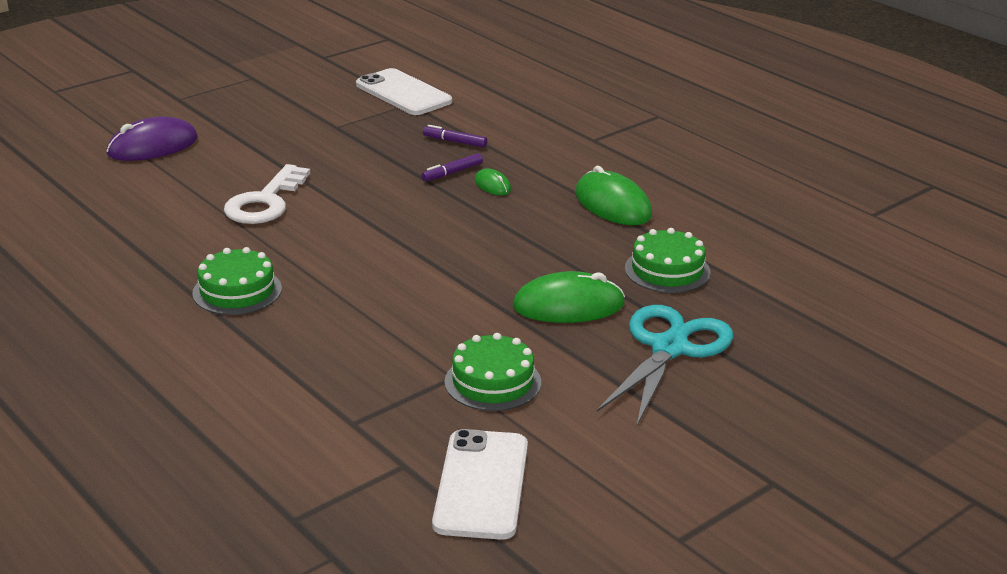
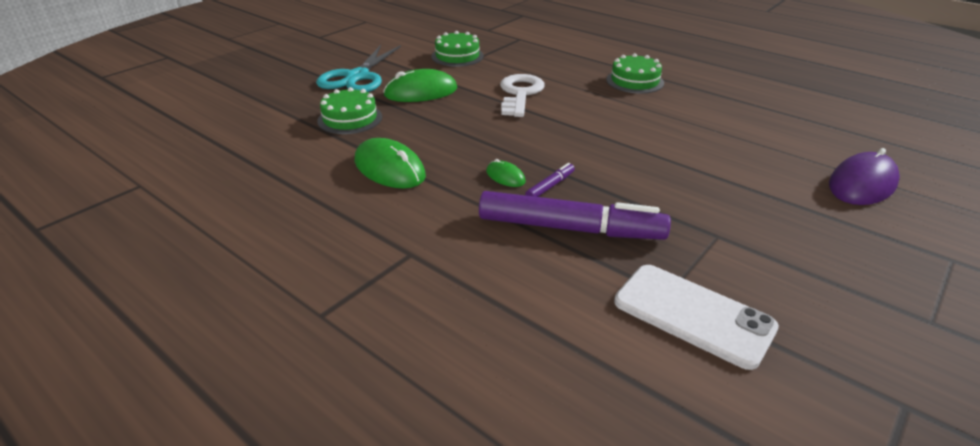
camera: 170 degrees right, 5 degrees up
(265, 202) = (687, 139): white key -> white key (520, 94)
(454, 142) = (570, 228): purple marker -> purple marker, size x2.39
(481, 485) = (451, 27): white phone -> none

